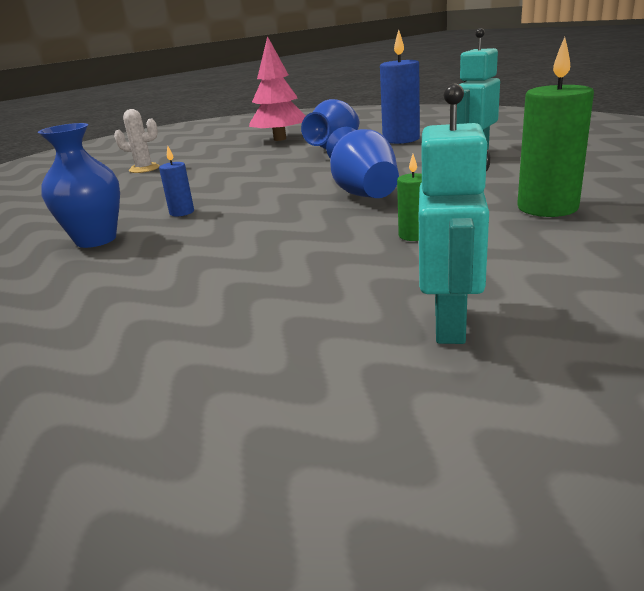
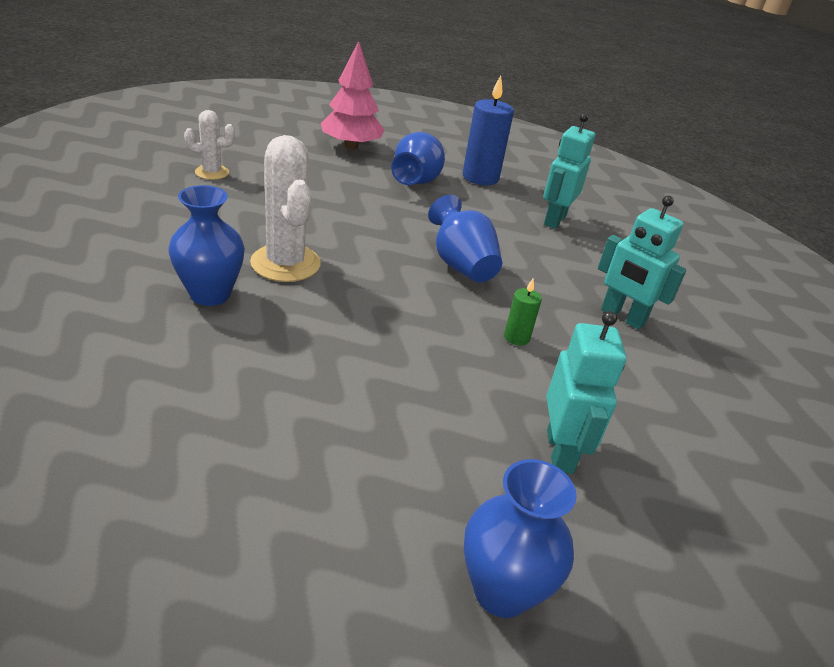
camera: 15 degrees left, 10 degrees up
(182, 212) = (285, 263): blue candle -> white cactus
(330, 478) = (501, 591): none -> blue vase
(547, 208) = (622, 317): green candle -> turquoise robot

